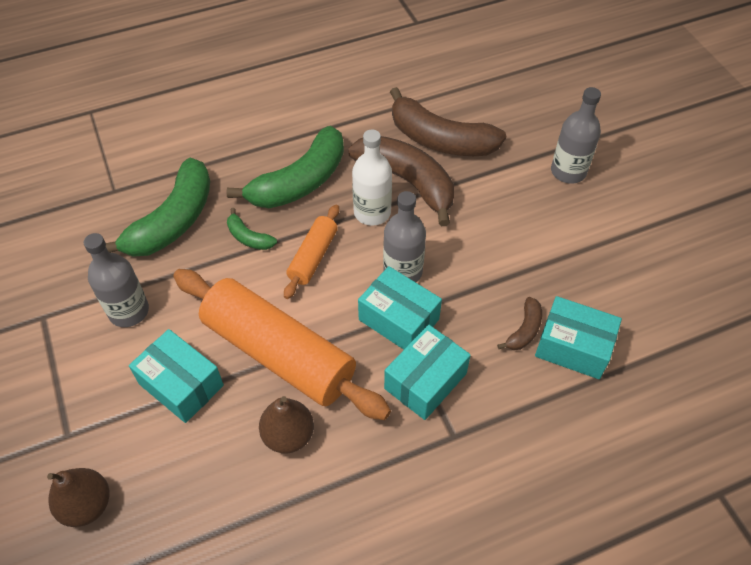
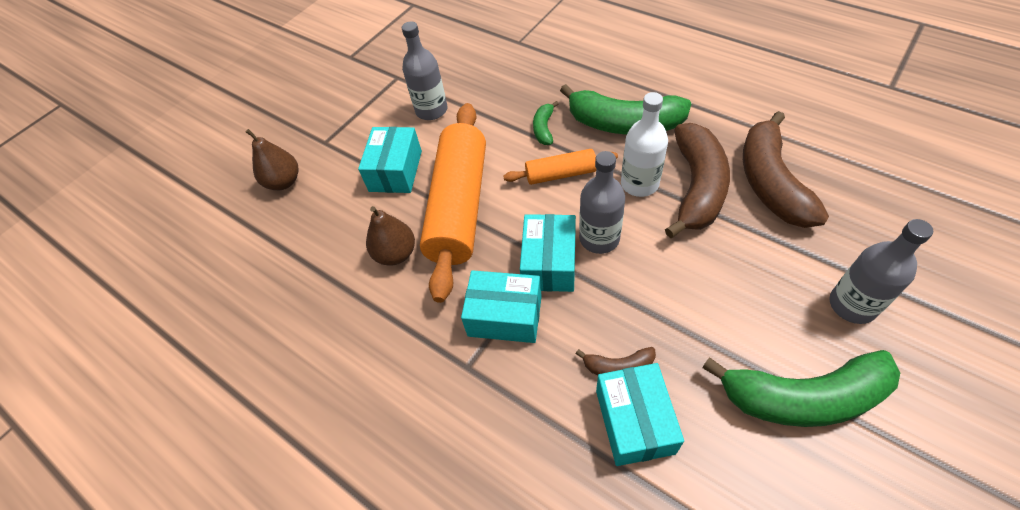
camera: 65 degrees right, 0 degrees up
(173, 221) = (521, 83): green banana -> green banana (803, 397)

